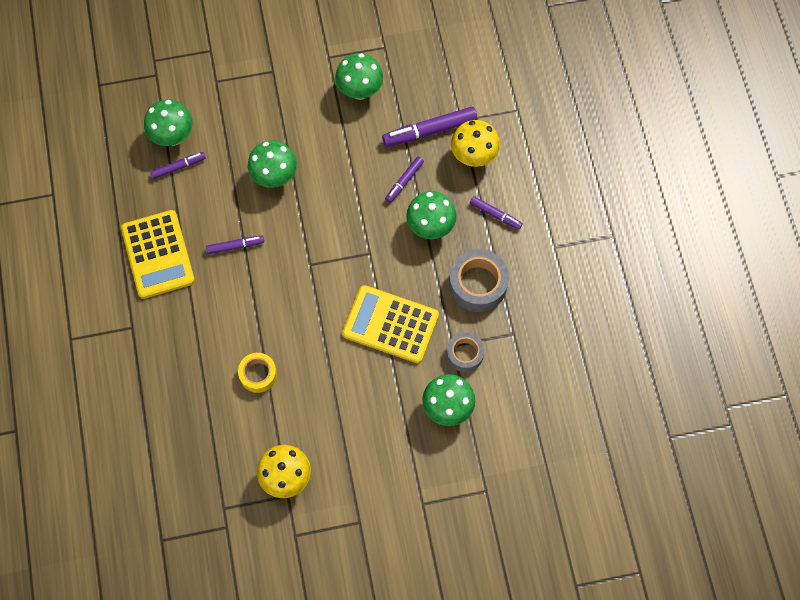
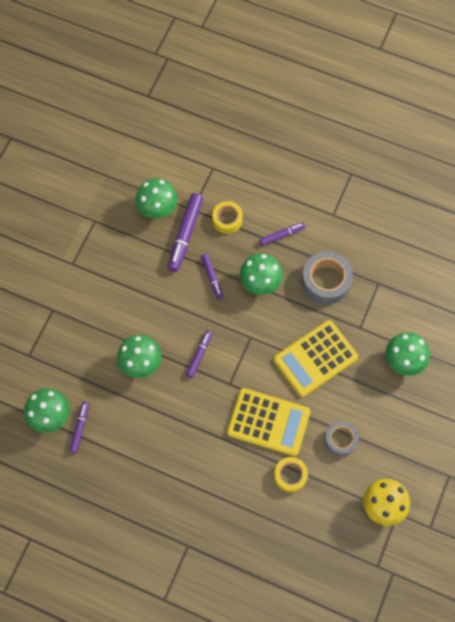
camera: 55 degrees left, 0 degrees up
(158, 254) = (142, 489): yellow calculator -> yellow calculator (268, 422)
(235, 246) = (176, 427): purple marker -> purple marker (199, 355)
(360, 91) = (117, 260): green mushroom -> green mushroom (158, 209)
(465, 354) = (371, 324): grey tape -> grey tape (340, 440)
(473, 156) = (227, 220): yellow mushroom -> yellow tape

